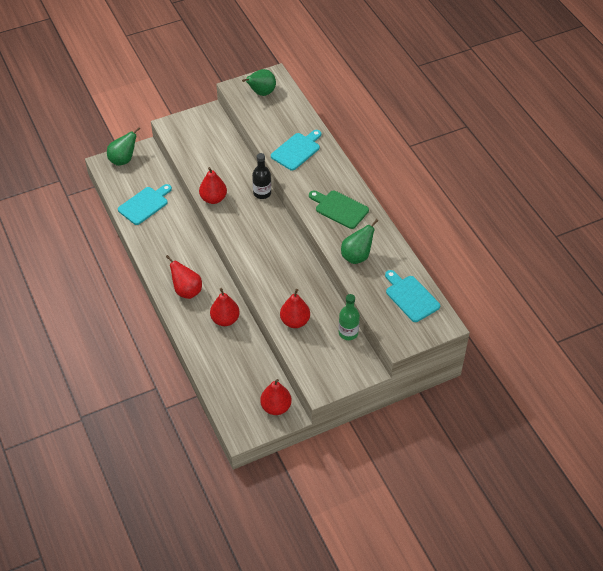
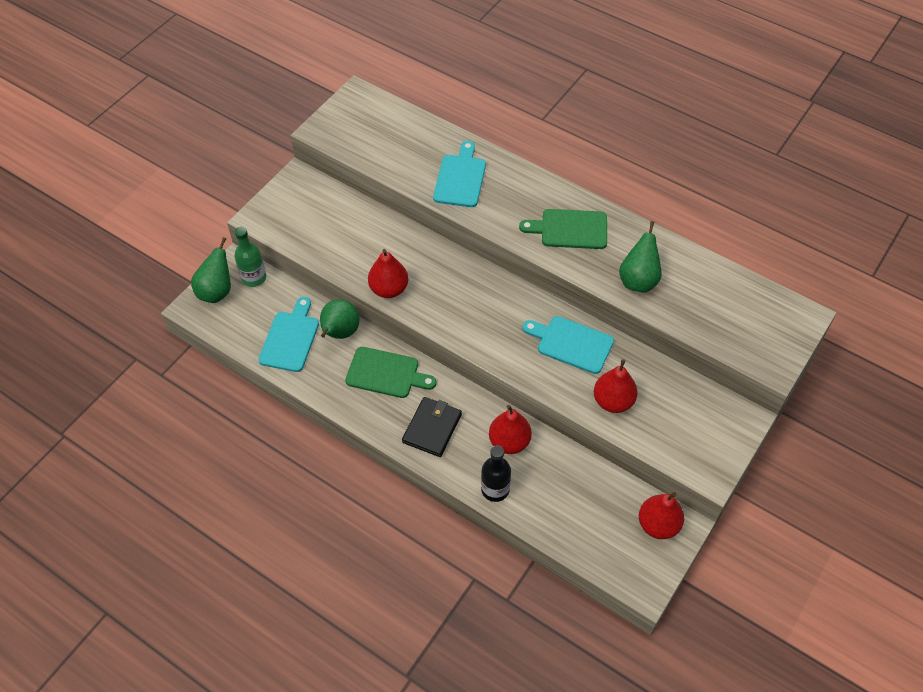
camera: 30 degrees left, 5 degrees up
(184, 249) = (386, 373): none -> green cutting board
(187, 291) = (432, 428): red pear -> black wallet
(261, 93) = (358, 123): green pear -> green pear (340, 333)
(262, 193) = (444, 253): black bottle -> black bottle (495, 489)
(348, 333) = (686, 383): green bottle -> green bottle (254, 278)
(410, 297) = (739, 301): turquoise cutting board -> turquoise cutting board (571, 344)

